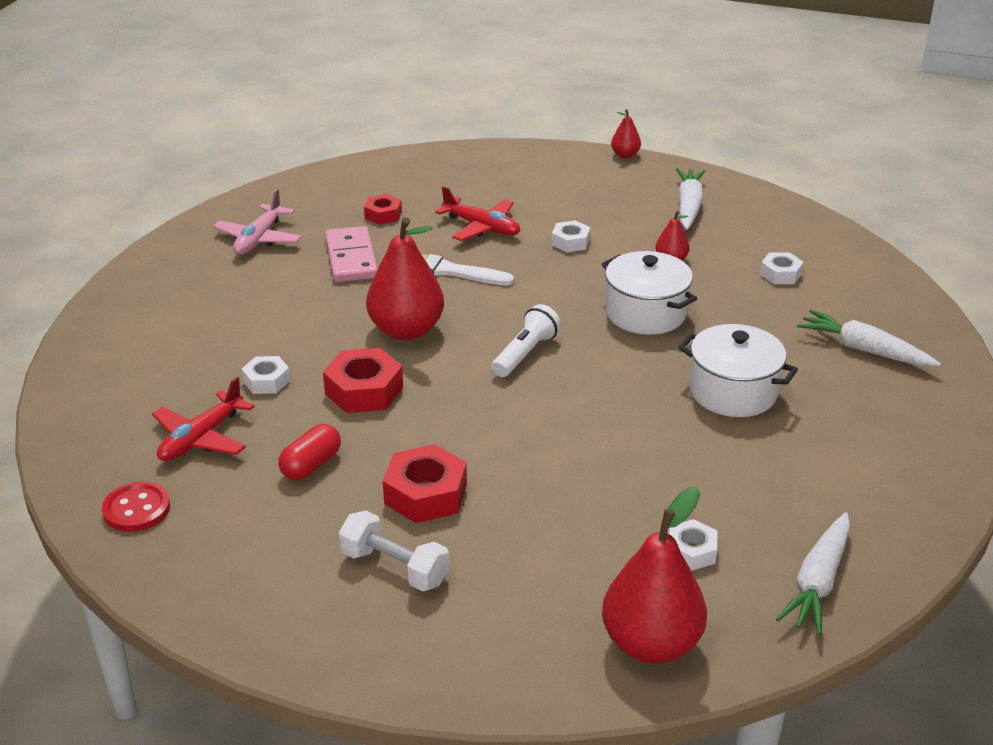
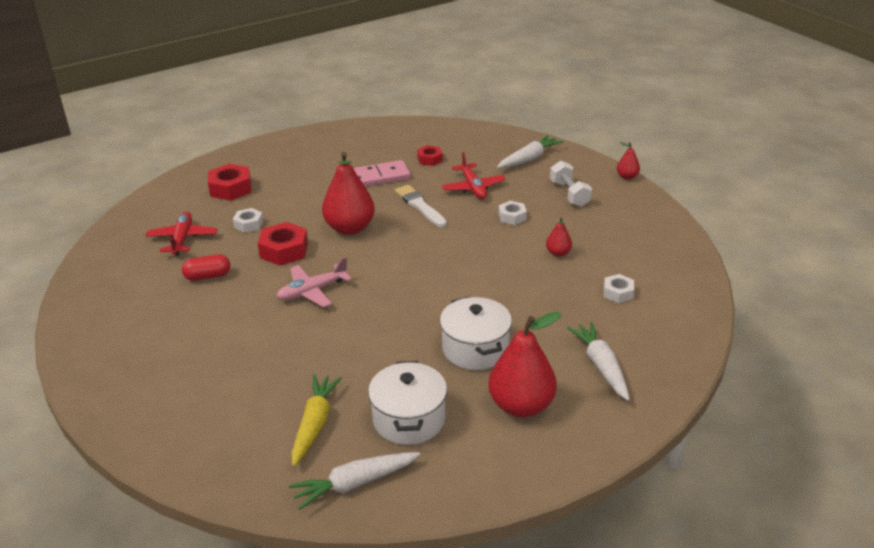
camera: 40 degrees right, 0 degrees up
(136, 509) = (112, 259): red button -> none
(201, 438) = (182, 239): red plane -> red plane turned 105 degrees clockwise
(259, 239) = (349, 148): pink plane -> pink plane (312, 291)
(351, 258) = (379, 177): pink domino -> pink domino turned 45 degrees clockwise
(394, 567) = (169, 347): white dumbbell -> white dumbbell (569, 194)
(426, 494) = (235, 318): red nut -> red nut (231, 188)
(525, 354) = (391, 269): white flashlight -> none
(645, 313) = (493, 278): white pot -> white pot (409, 419)
(651, 644) = (222, 459): red pear -> red pear (521, 405)
(689, 206) = (621, 225): white carrot -> white carrot (529, 159)
(691, 551) = (314, 424): white nut -> yellow carrot

